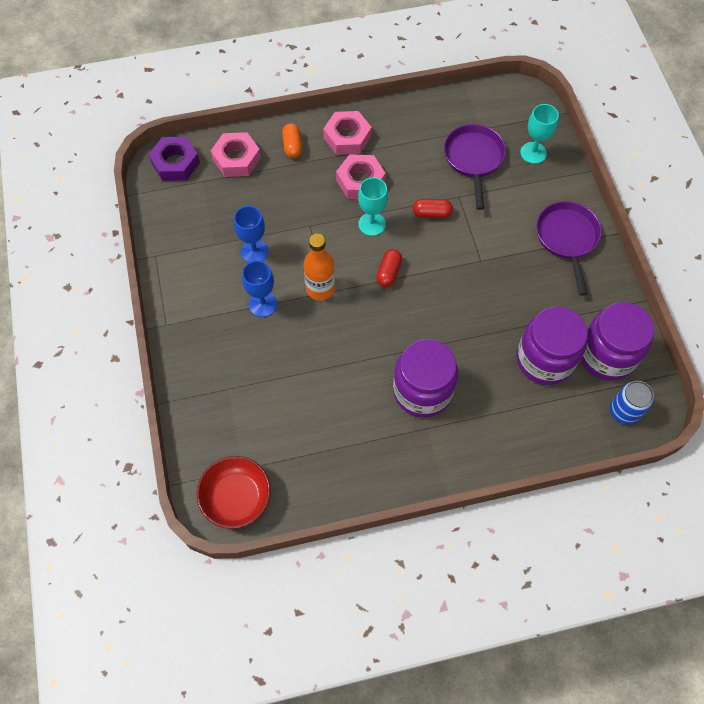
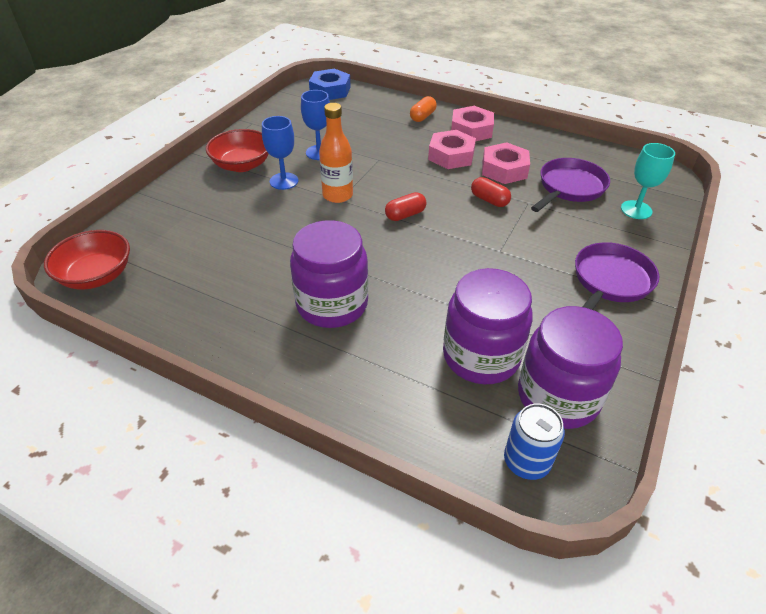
camera: 40 degrees right, 20 degrees down
(175, 163) = (330, 90): purple nut -> blue nut
(208, 311) = (242, 165): none -> red bowl
(236, 159) = (373, 106): pink nut -> pink nut (504, 169)
(372, 224) = (429, 182): turquoise goblet -> none

